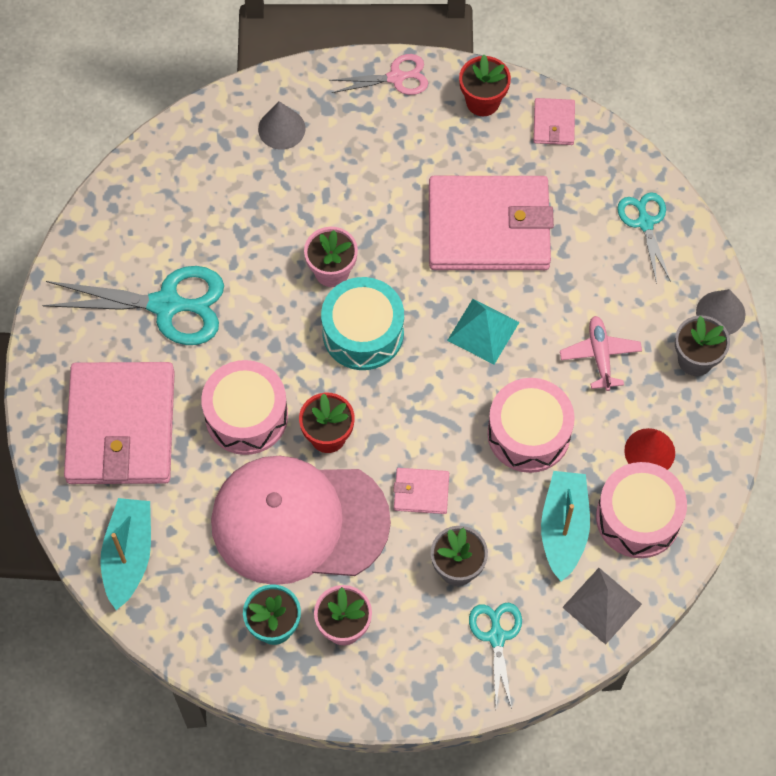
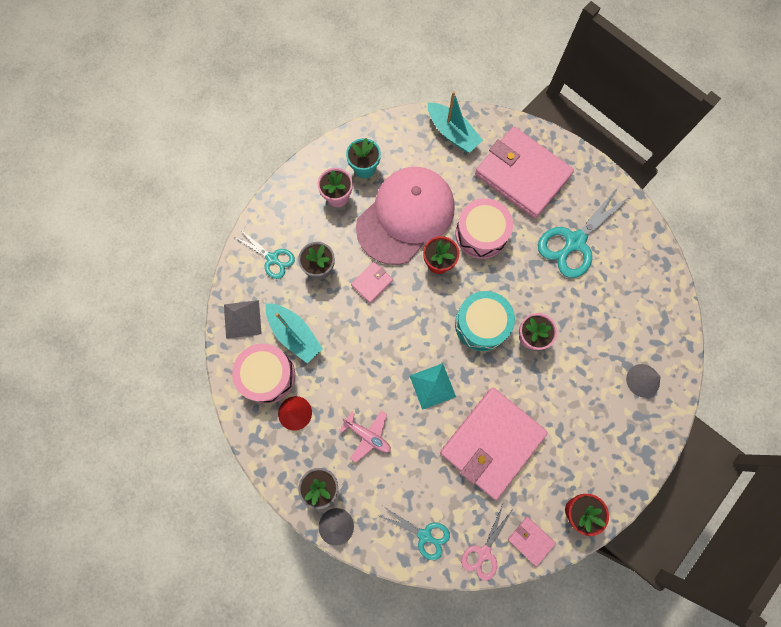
camera: 130 degrees right, 10 degrees up
(396, 77) = (631, 473): pink scissors -> pink scissors (484, 552)
(528, 433) = (357, 360): pink drum -> none

